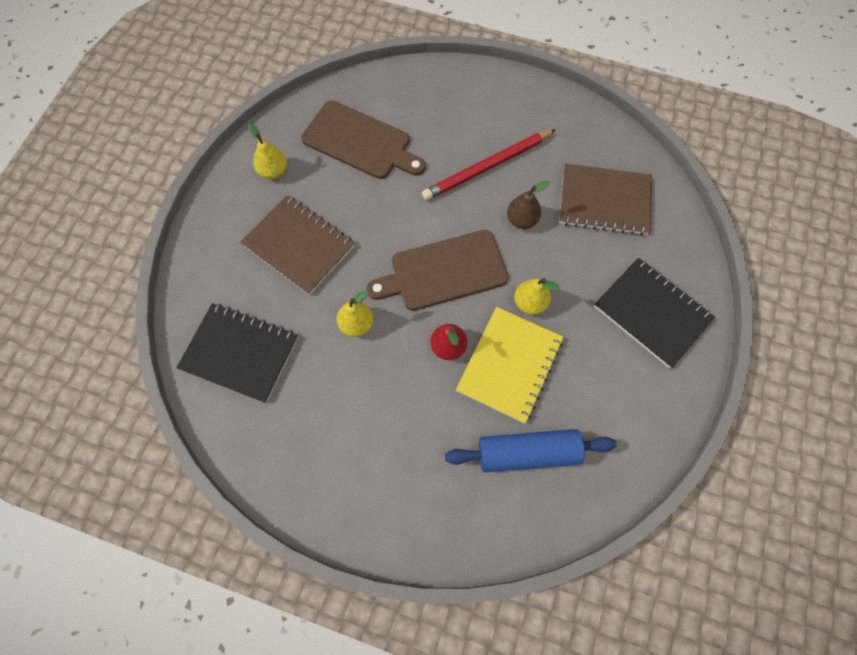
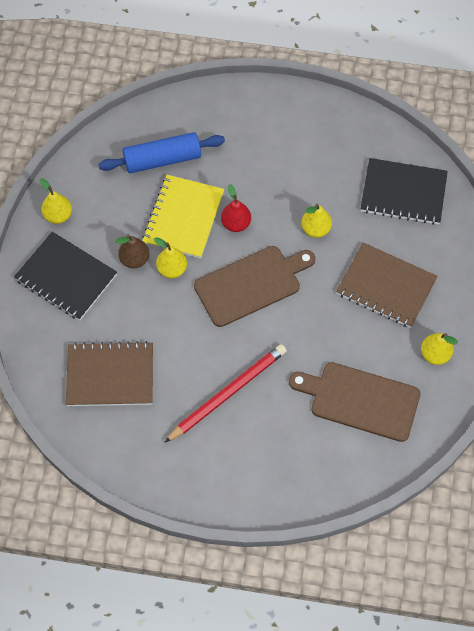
camera: 170 degrees right, 5 degrees down
(521, 220) = (187, 344): brown pear -> brown pear (134, 259)
(663, 394) = (58, 215): none -> yellow pear

